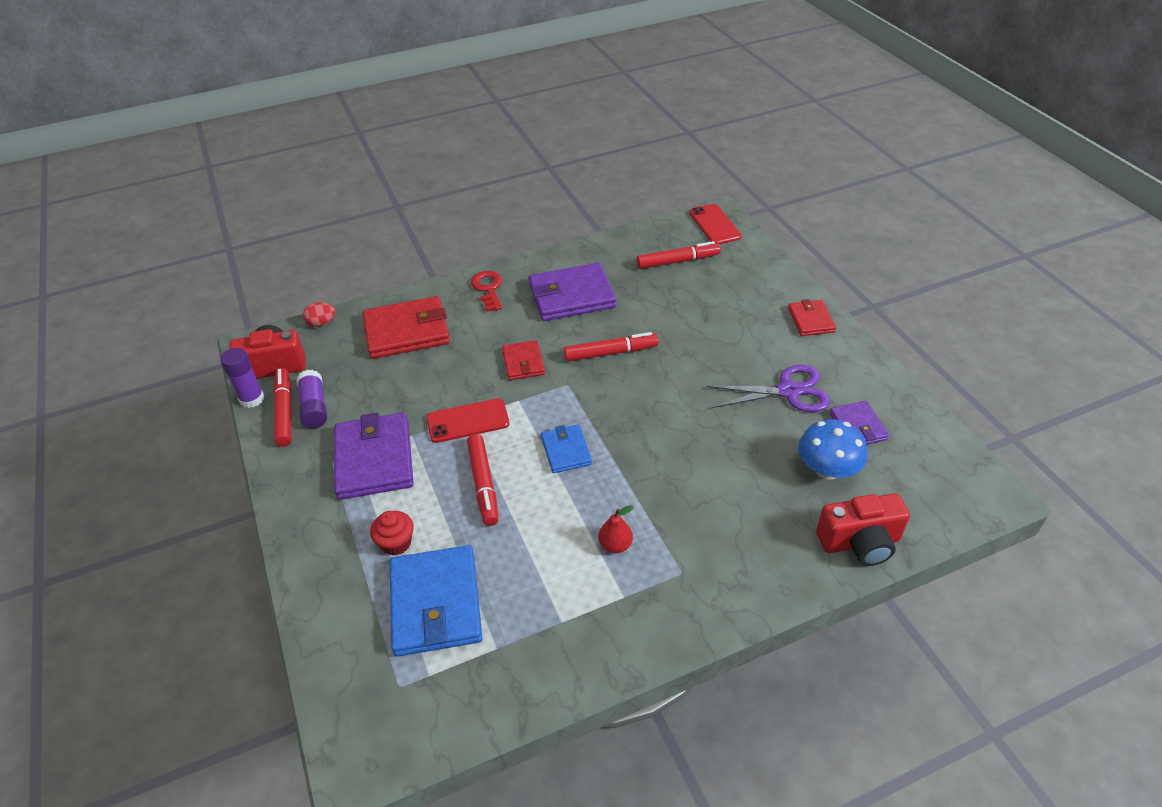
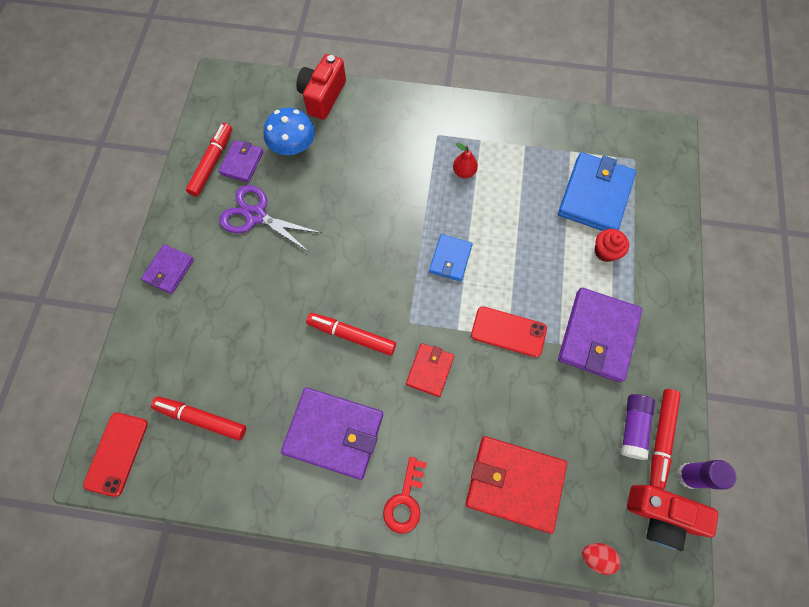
camera: 150 degrees left, 25 degrees up
(483, 484) = (524, 265): red marker -> red marker (212, 163)
(811, 320) = (169, 270): red wallet -> purple wallet
(860, 542) = (323, 96): red camera -> red camera turned 90 degrees counterclockwise

